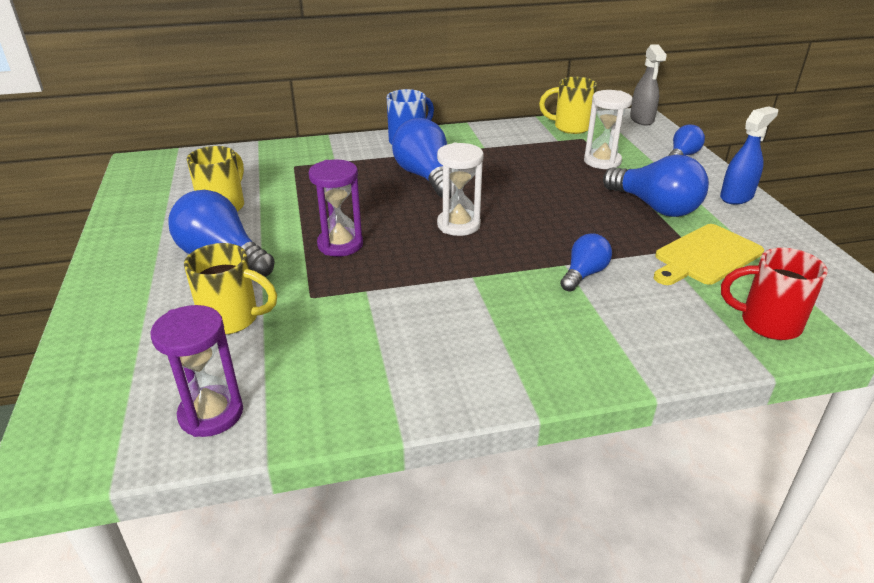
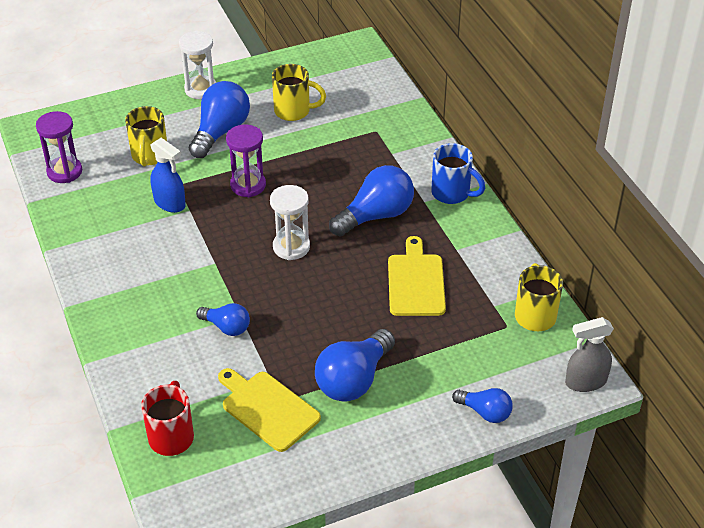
camera: 80 degrees right, 10 degrees up
(524, 167) = (416, 282): none -> yellow cutting board
(602, 161) = (448, 342): white hourglass -> white hourglass (201, 89)
(736, 197) = (392, 448): blue spray bottle -> blue spray bottle (170, 203)

